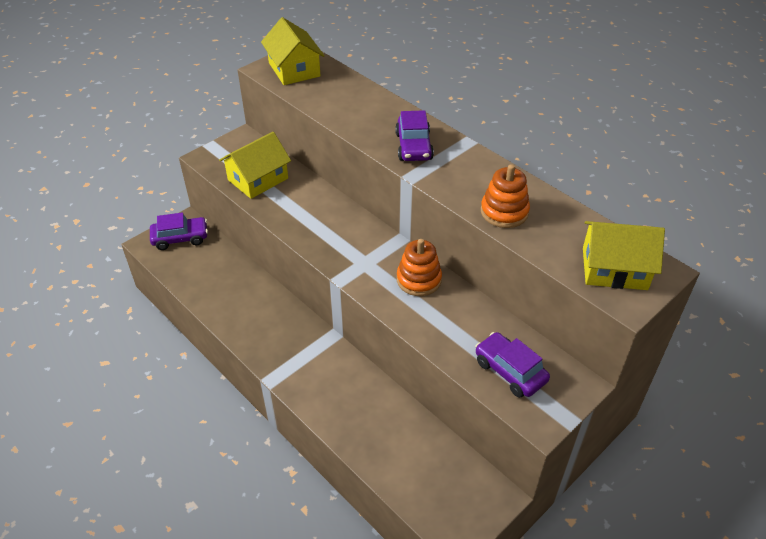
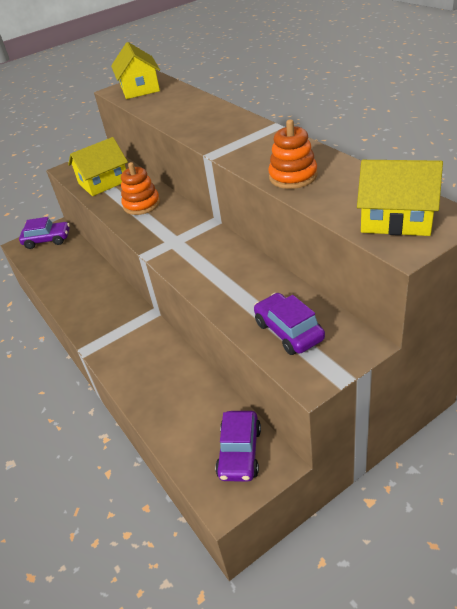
camera: 15 degrees right, 5 degrees down
(414, 146) = (223, 133): purple car -> purple car (239, 452)
(419, 279) = (220, 253): orange stacking toy -> orange stacking toy (141, 204)

